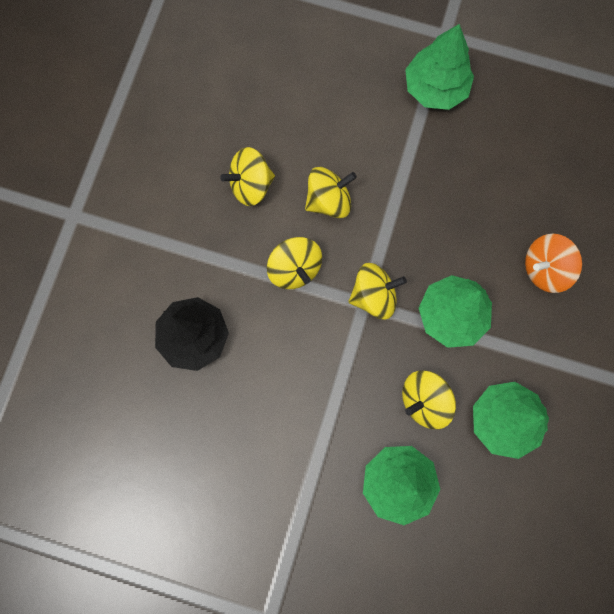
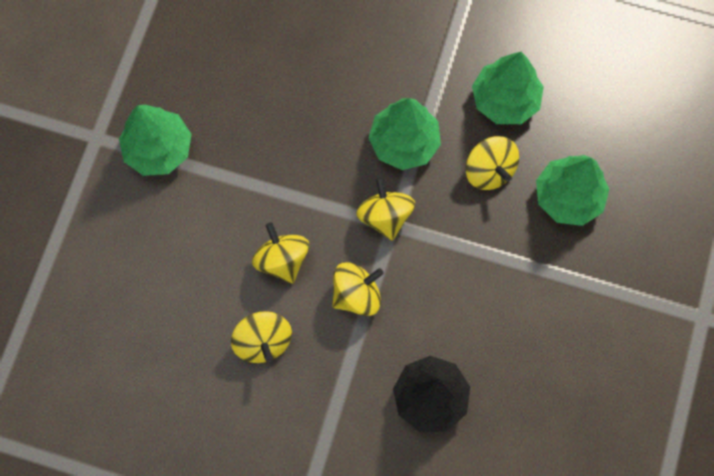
camera: 90 degrees left, 5 degrees down
(544, 269) = (356, 55): orange spinning top -> none

